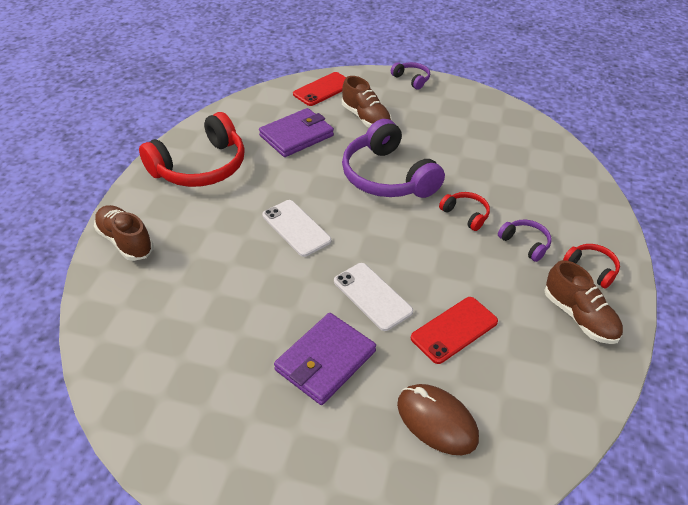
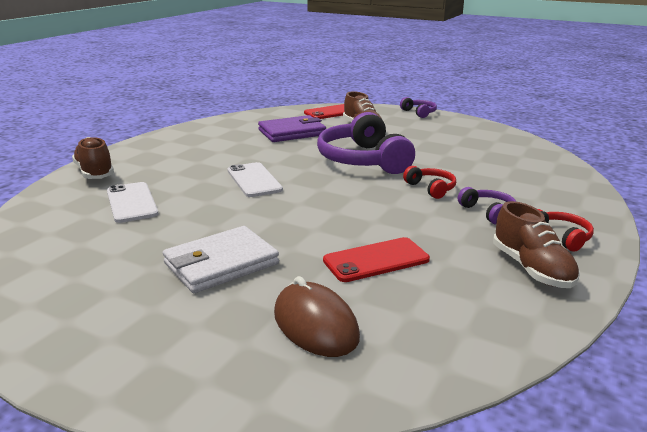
camera: 15 degrees right, 20 degrees down
(200, 167) = (194, 141): red headphones -> none
(325, 361) = (221, 264): purple wallet -> white wallet
(372, 296) = (300, 228): white phone -> white phone (131, 202)

